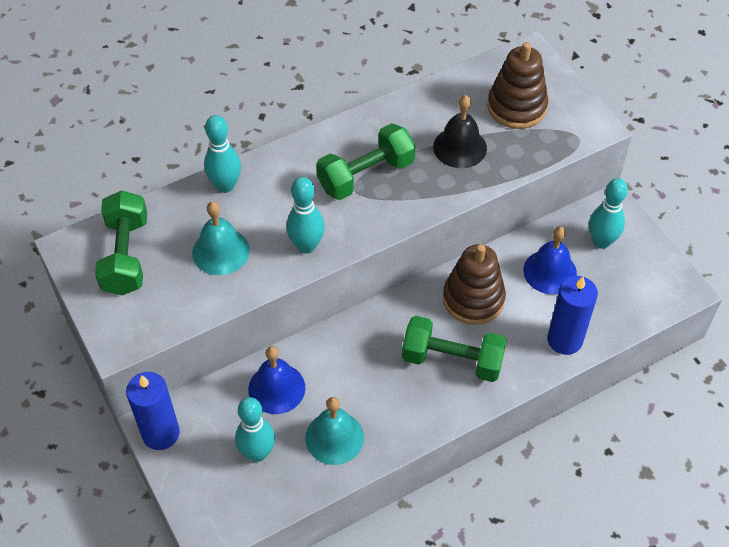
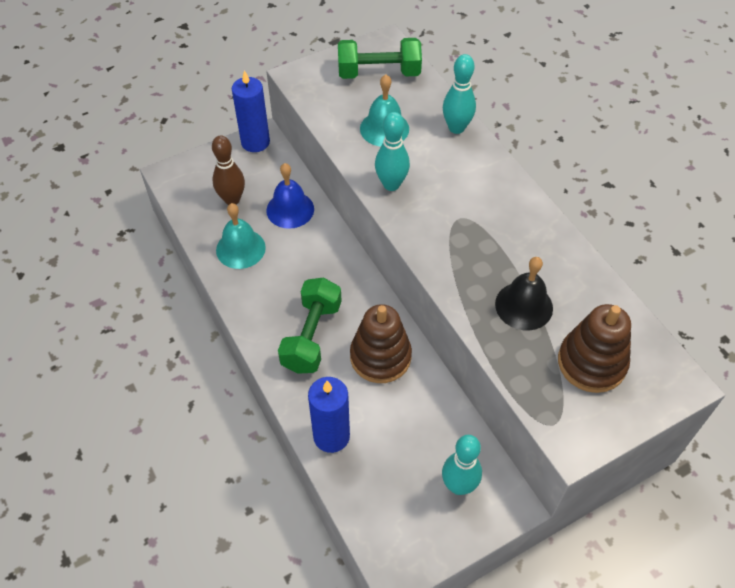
camera: 90 degrees right, 0 degrees up
(257, 453) = (232, 199): turquoise bowling pin -> brown bowling pin
(366, 175) = (478, 227): green dumbbell -> none
(550, 272) = (415, 429): blue bell -> none

